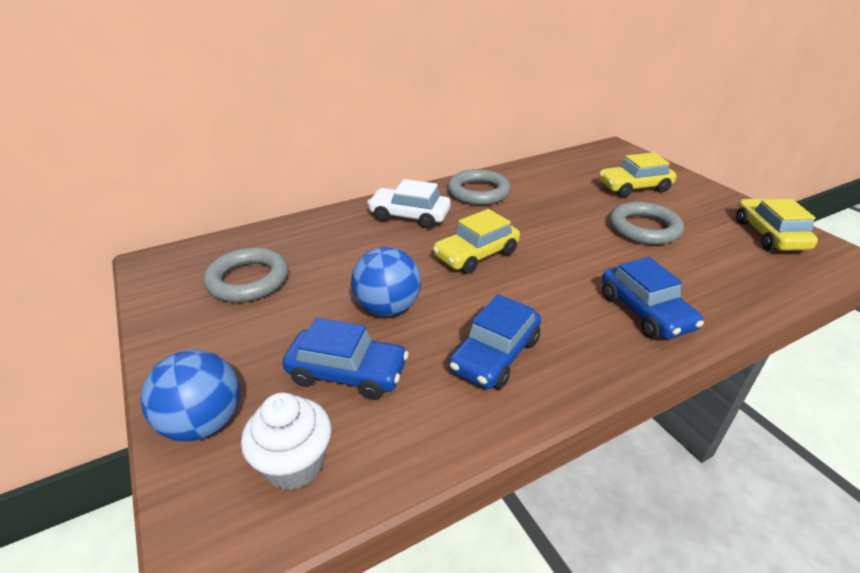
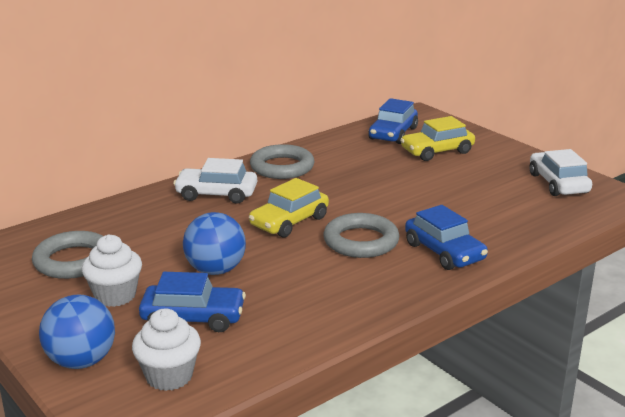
camera: 10 degrees left, 10 degrees down
(273, 330) = (115, 295): none -> white cupcake
(495, 355) = (318, 294): blue car -> blue car (393, 133)
(644, 228) = (445, 187): grey ring -> grey ring (361, 241)
(769, 235) = (558, 183): yellow car -> white car

